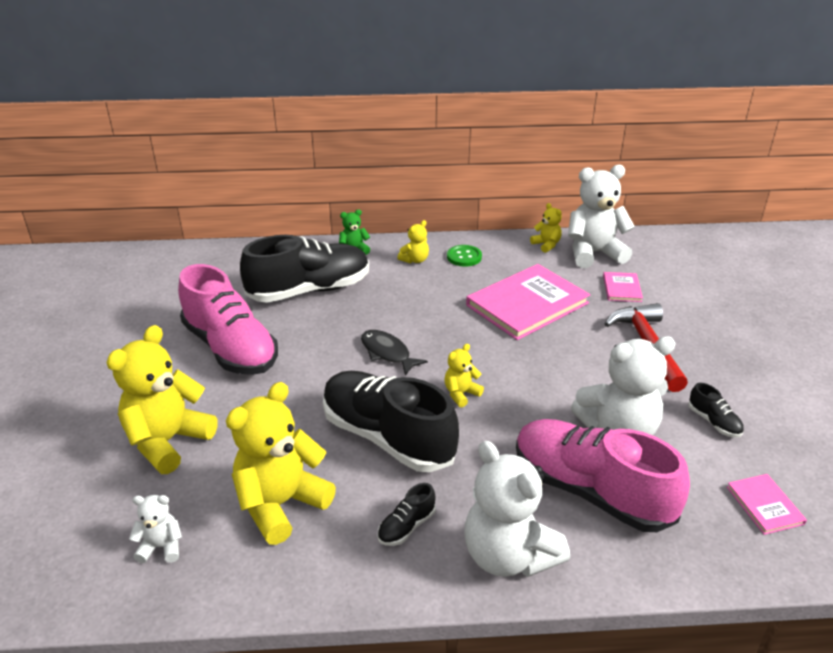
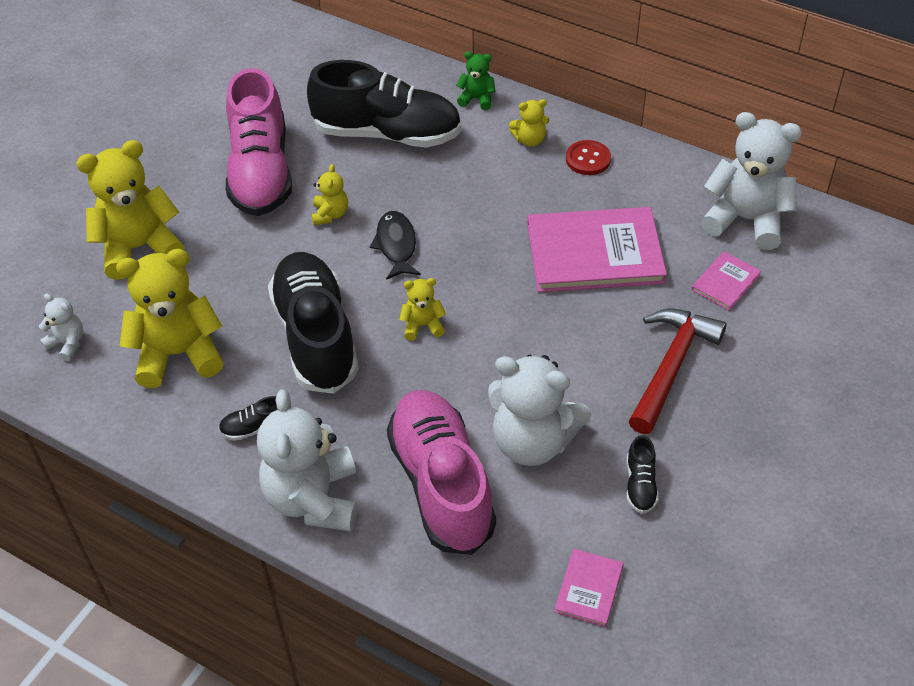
camera: 35 degrees right, 15 degrees up
(464, 257) = (588, 159): green button -> red button
(546, 245) = (701, 183): yellow teddy bear -> yellow teddy bear (330, 214)

